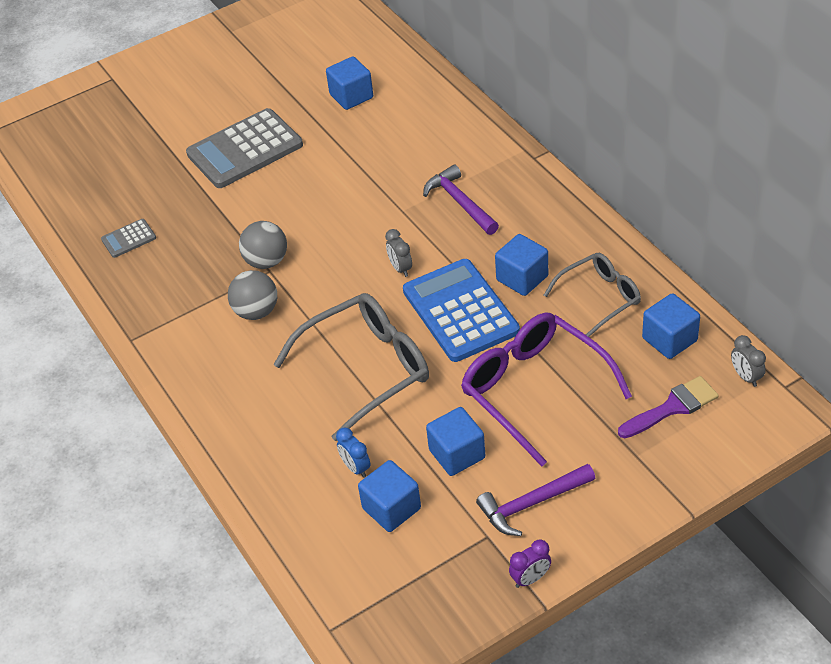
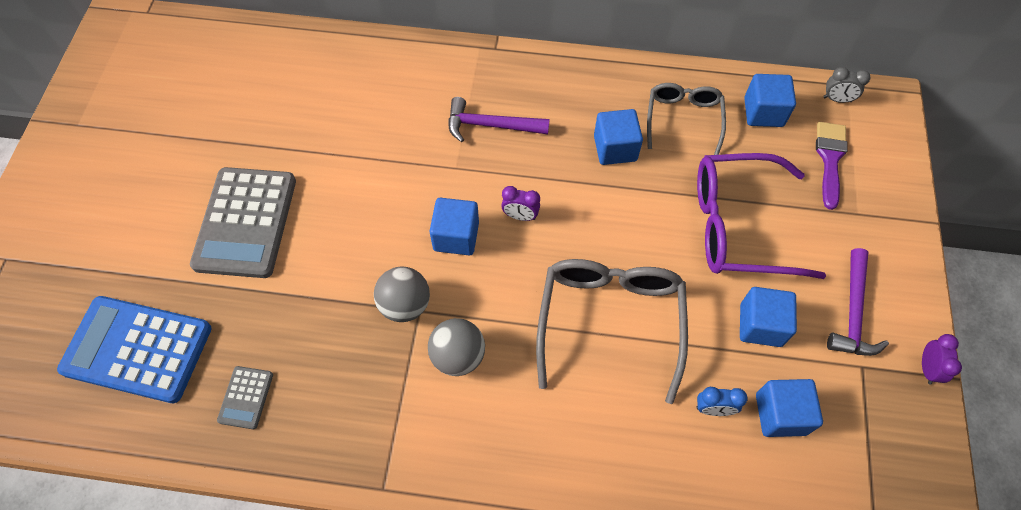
camera: 55 degrees left, 15 degrees up
(351, 96) = (279, 103): blue cube -> blue cube (456, 236)
(400, 268) = (520, 216): grey clock -> purple clock
(460, 311) = (609, 212): blue calculator -> blue calculator (137, 349)

